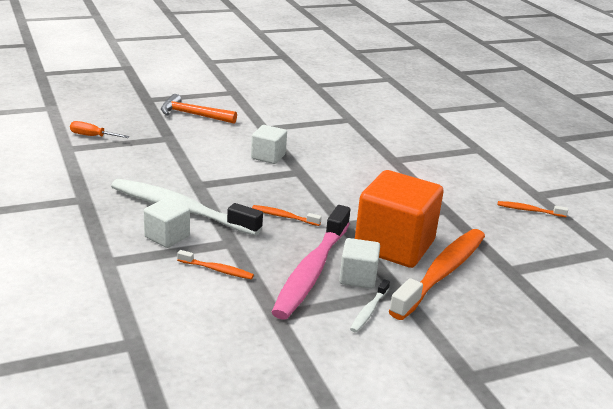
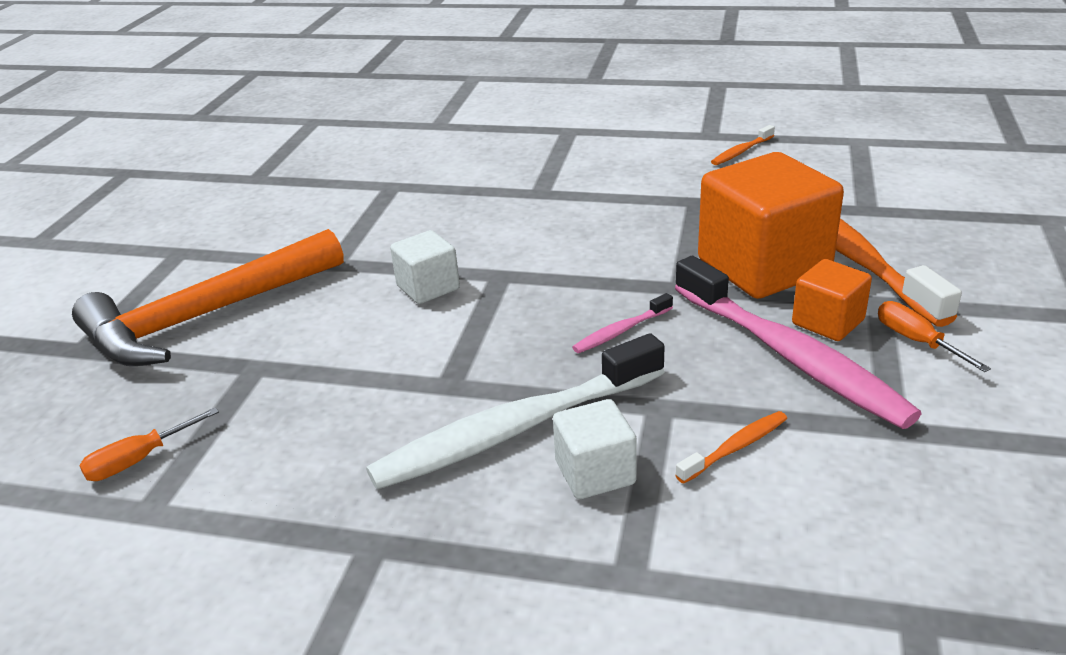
camera: 50 degrees left, 5 degrees up
(193, 115) = (206, 316): orange hammer -> orange hammer, size x1.71
(284, 216) = (620, 331): orange toothbrush -> pink toothbrush
(358, 277) = (828, 322): white cube -> orange cube
(369, 311) = (917, 341): white toothbrush -> orange screwdriver

